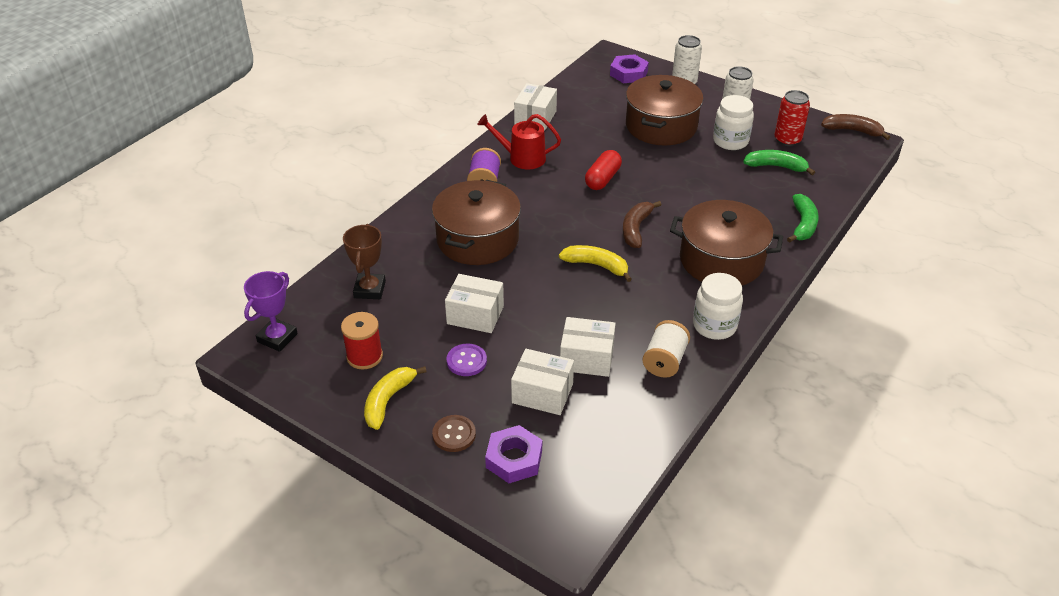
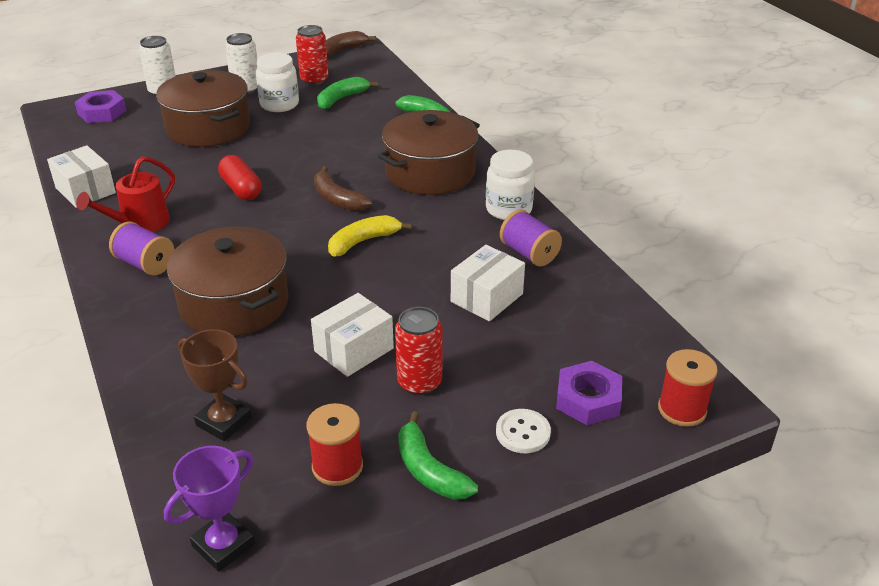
camera: 60 degrees left, 5 degrees down
(277, 338) = (223, 545): purple trophy -> purple trophy turned 75 degrees clockwise
(388, 400) = (429, 470): yellow banana -> green banana
(454, 434) = (523, 432): brown button -> white button
(466, 361) = (419, 382): purple button -> red can
(542, 393) = (511, 345): white box -> none
(542, 520) = (682, 409): none -> red spool
(664, 361) = (529, 253): white spool -> purple spool

